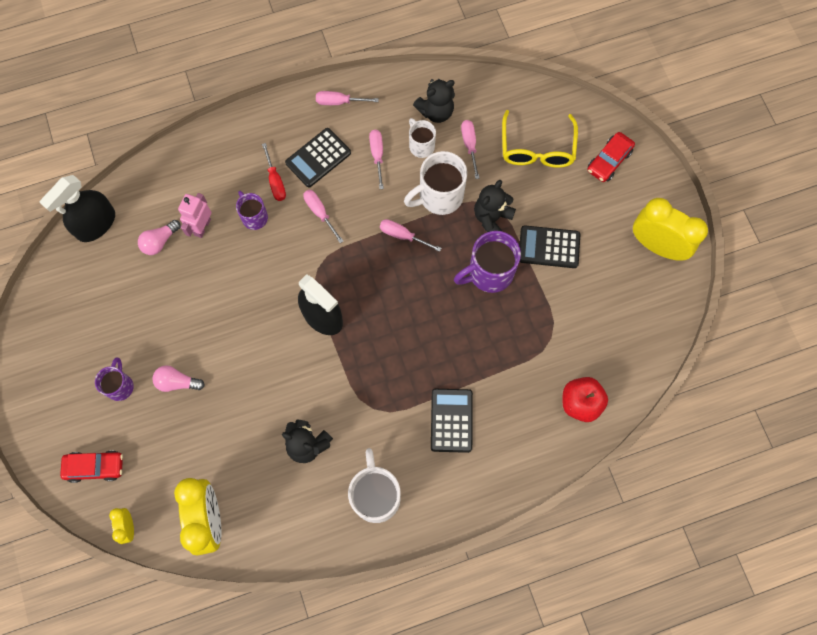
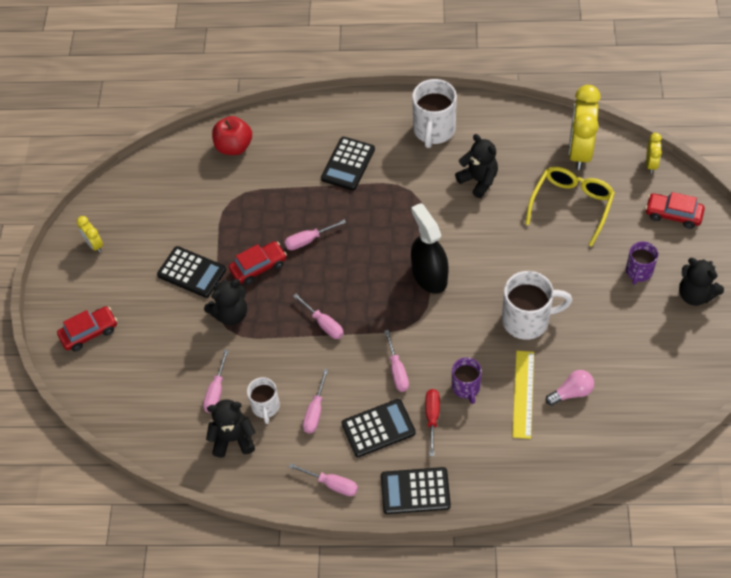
camera: 155 degrees left, 15 degrees down
(61, 378) = (695, 294): none -> black teddy bear
(96, 224) = (637, 432): black spray bottle -> none
(177, 382) = (583, 260): pink light bulb -> none
(202, 227) = (523, 394): pink robot -> yellow ruler
(270, 117) = (415, 491): none -> black calculator
(439, 196) = (271, 350): white mug -> white mug (527, 320)
(454, 316) = (308, 240): none -> pink screwdriver
(489, 273) = (258, 267): purple mug -> red car
(537, 149) = (151, 366): yellow glasses -> yellow glasses (571, 205)
(657, 245) = (94, 245): yellow clock -> yellow clock, size x0.48

